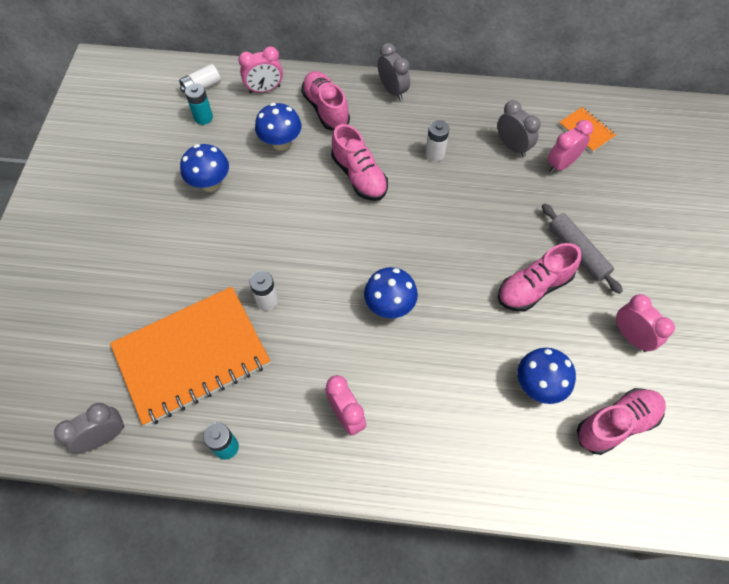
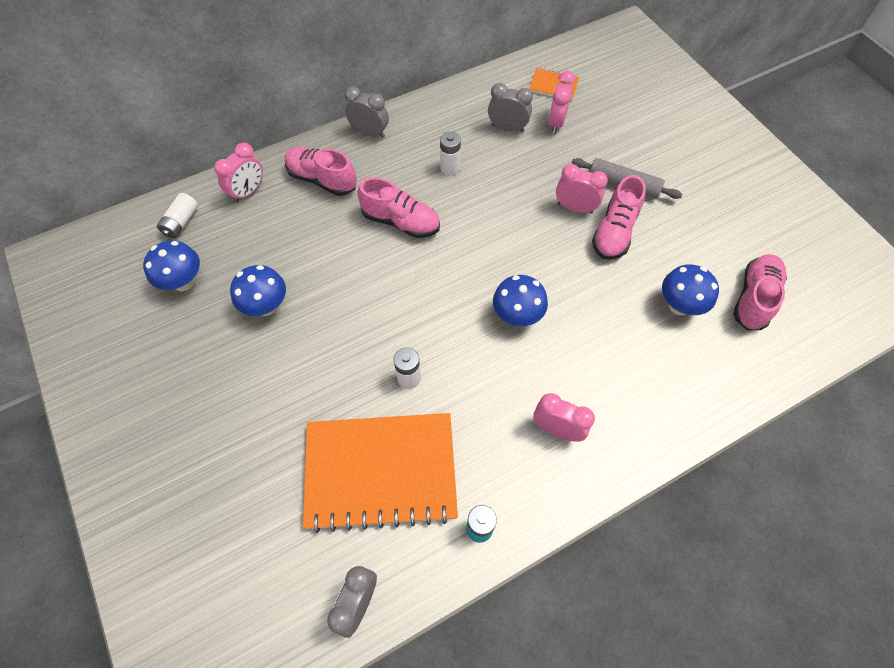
camera: 35 degrees left, 0 degrees up
(192, 356) = (380, 471): orange notebook -> orange notebook turned 60 degrees clockwise
(203, 117) = (207, 249): turquoise battery -> none
(281, 143) = (304, 232): blue mushroom -> blue mushroom (183, 282)
(631, 336) = (711, 226): pink clock -> pink clock (575, 208)

